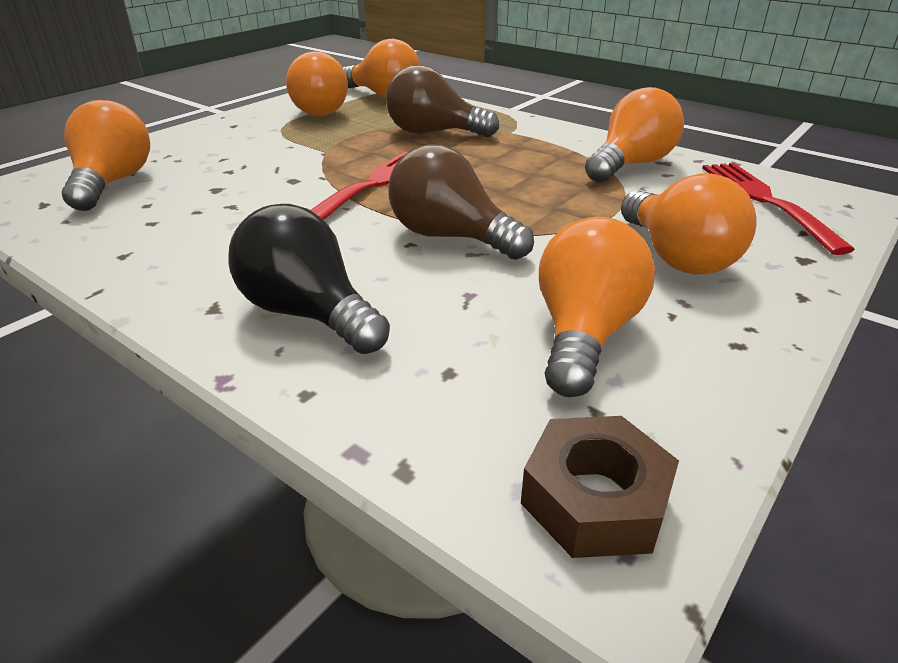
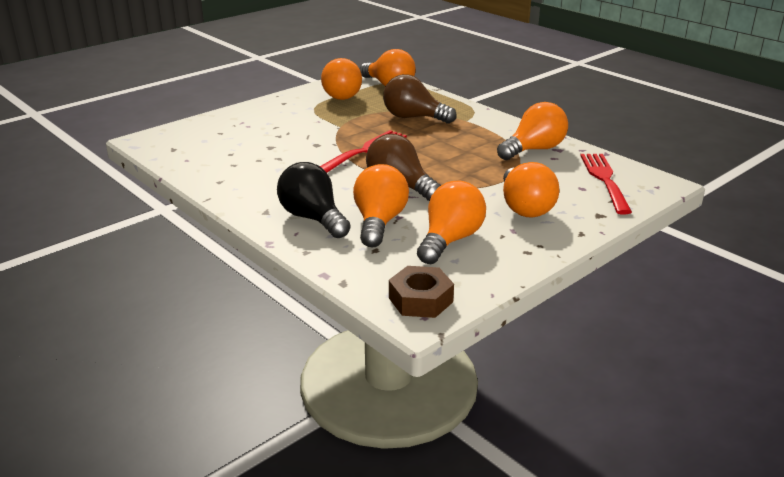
camera: 10 degrees right, 5 degrees down
(113, 183) = (211, 139): orange light bulb -> orange light bulb (379, 222)

